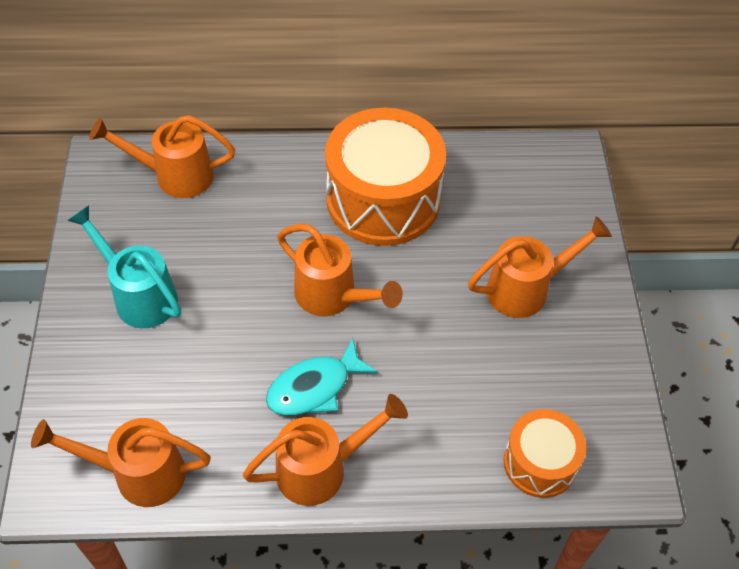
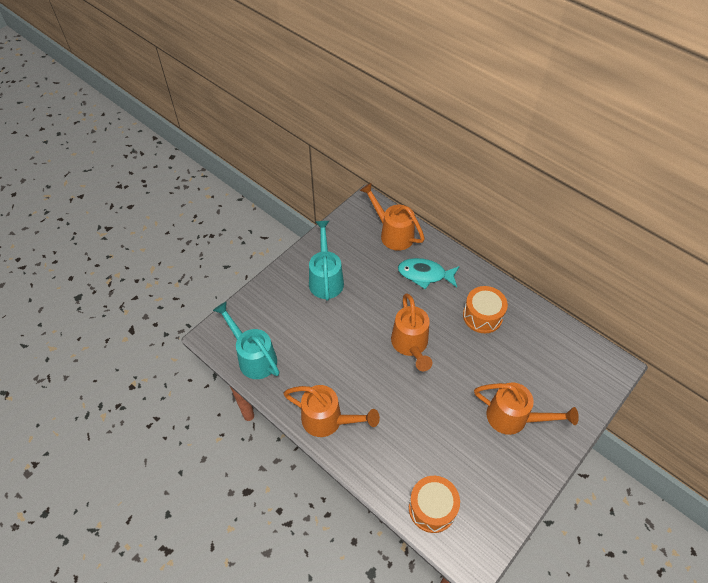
camera: 45 degrees right, 0 degrees up
(139, 473) = (254, 357): orange watering can -> turquoise watering can
(314, 387) = (361, 381): turquoise fish -> turquoise fish (425, 274)
(383, 199) = (482, 316): orange drum -> orange drum, size x0.54

